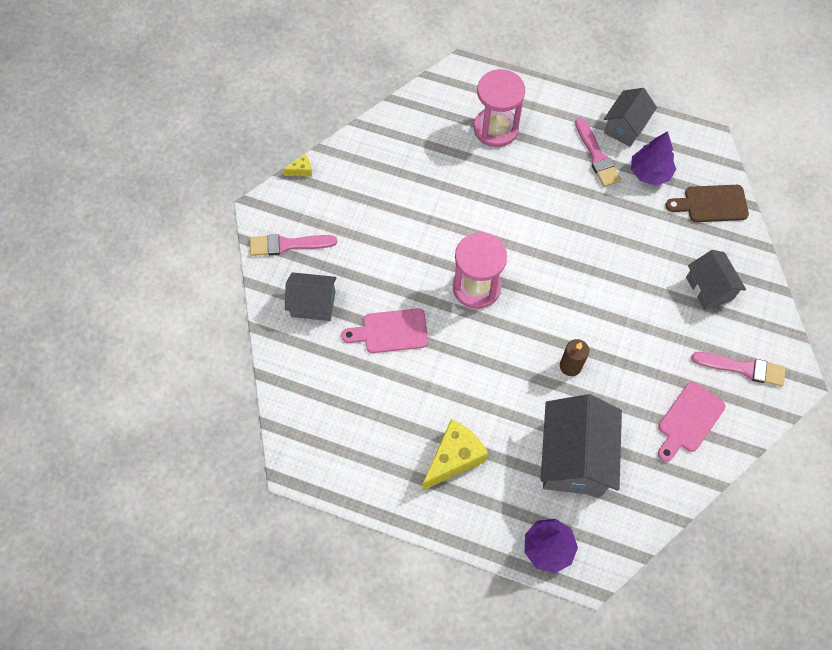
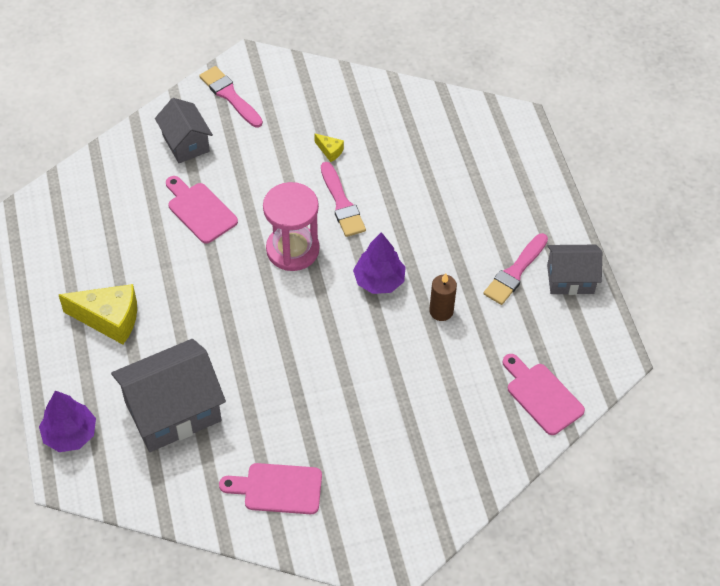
camera: 55 degrees right, 10 degrees down
(301, 170) = (310, 65): yellow cheese -> yellow cheese (330, 151)
(496, 129) = (476, 178): pink hourglass -> none
(570, 366) = (265, 363): brown candle -> brown candle (441, 311)
(650, 173) = (534, 325): purple tree -> purple tree (379, 281)
(709, 288) = (439, 439): grey house -> none
(711, 204) = (541, 396): brown cutting board -> pink cutting board
(743, 368) = (370, 511): pink brush -> pink brush (342, 203)

